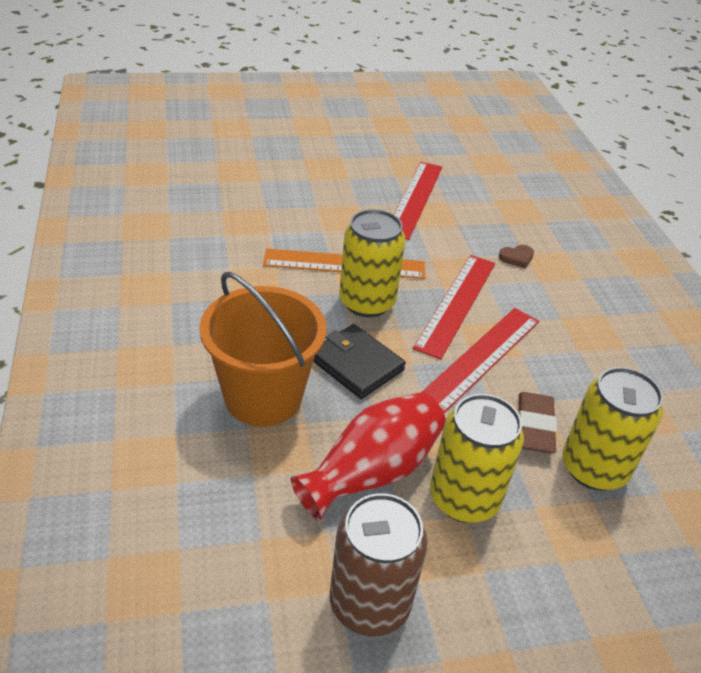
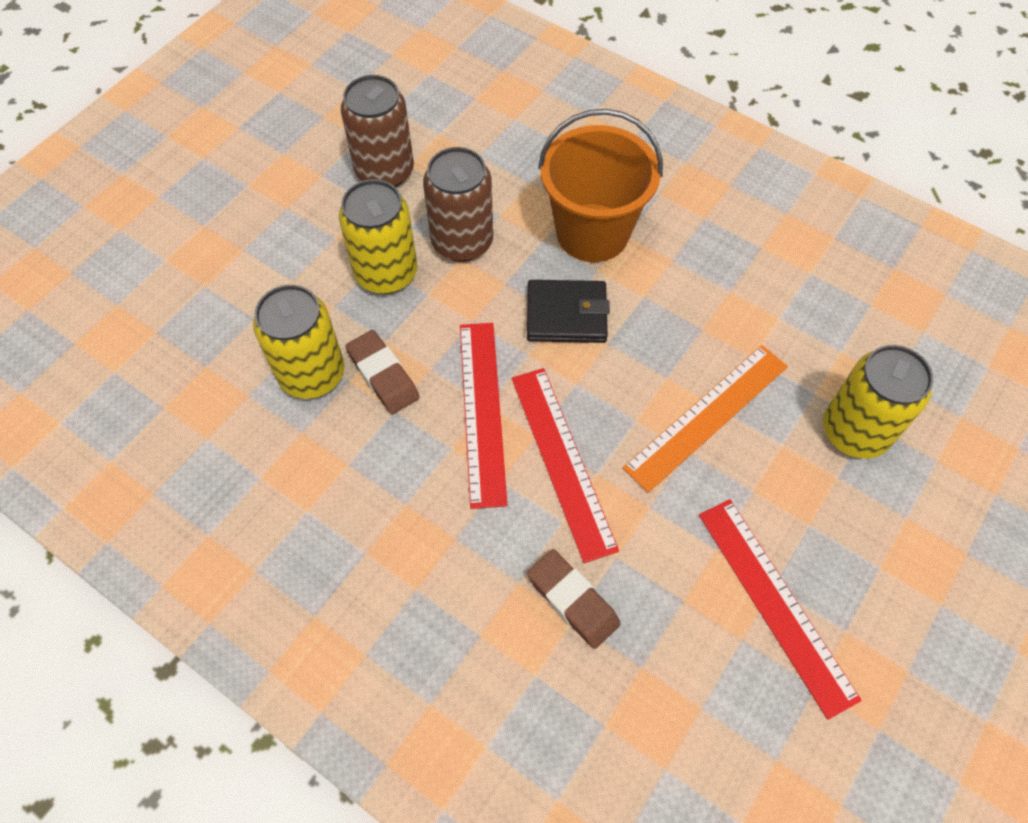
camera: 140 degrees right, 20 degrees up
(367, 302) = (633, 386): yellow can -> yellow can (854, 431)
(372, 472) = (462, 242): red vase -> brown can
(516, 258) = (573, 600): brown heart -> brown eraser

